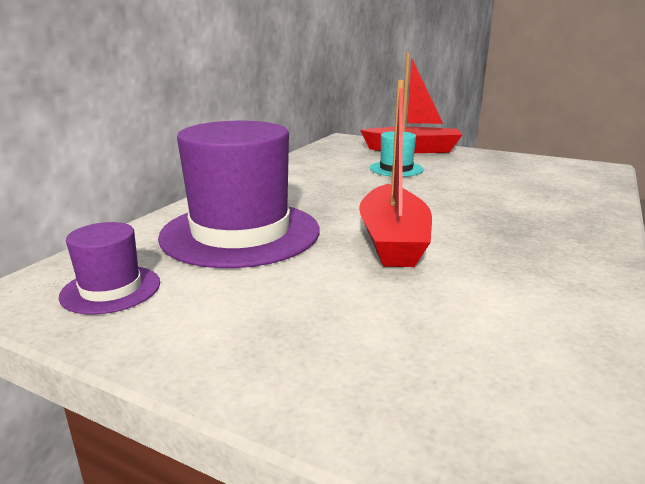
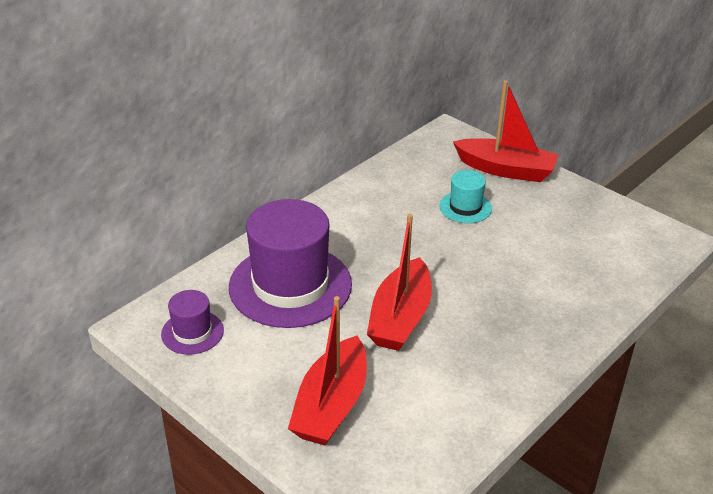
camera: 15 degrees right, 15 degrees up
(362, 336) = (331, 405): none -> red boat

